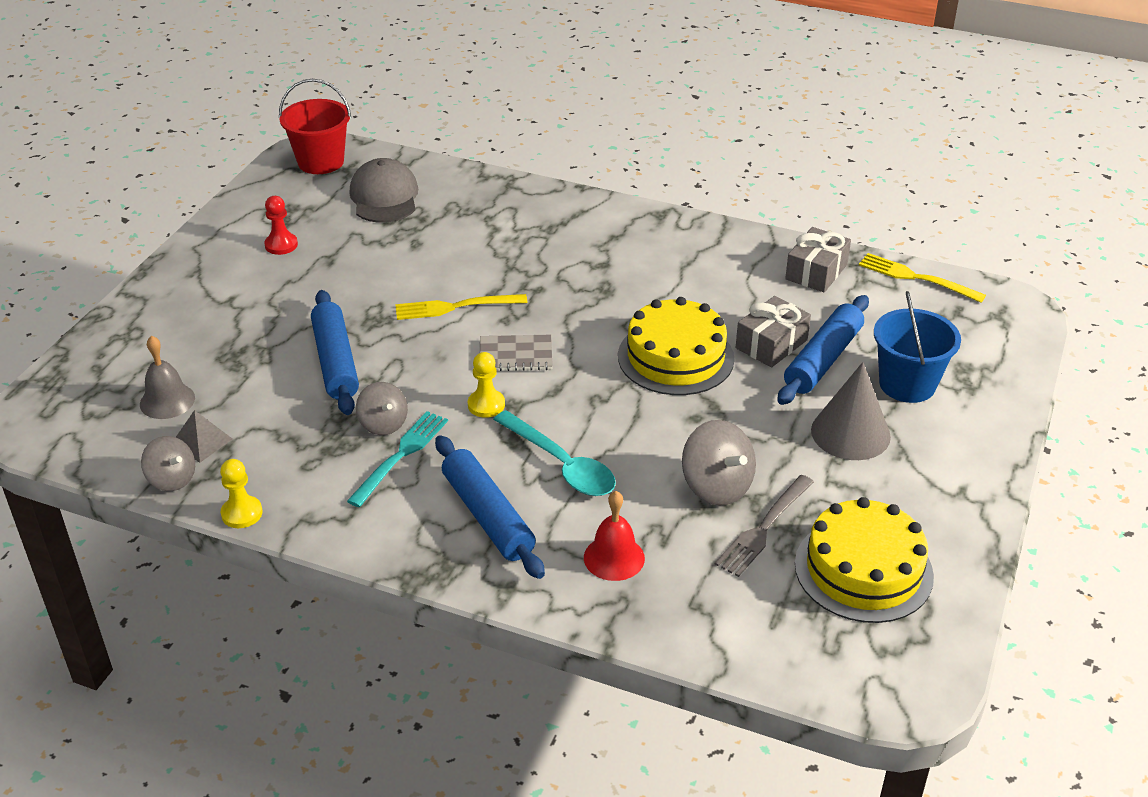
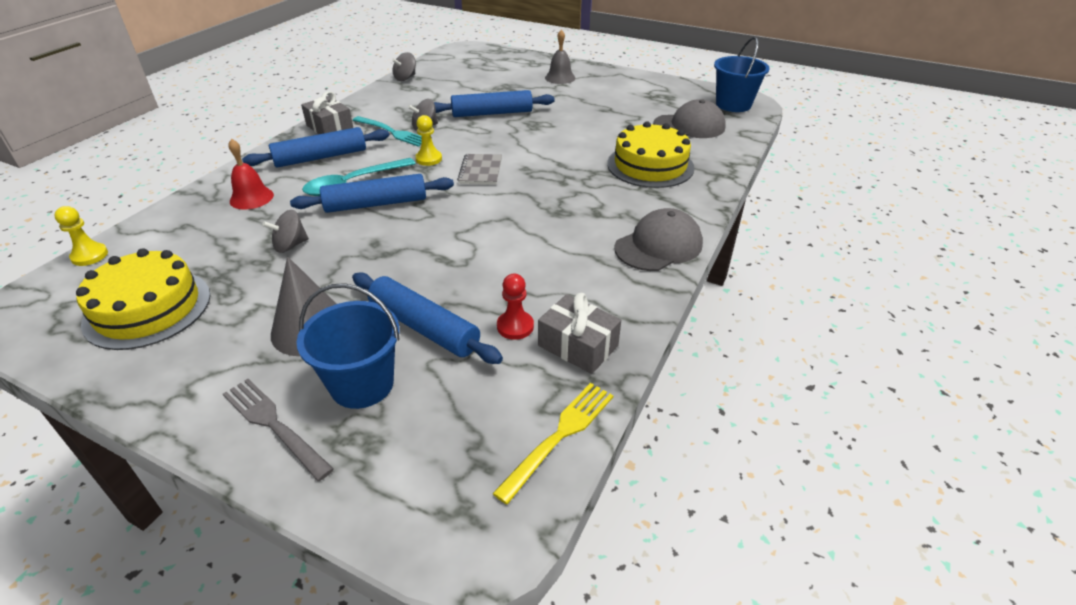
camera: 95 degrees right, 0 degrees up
(167, 401) = (470, 74): grey bell -> grey bell (560, 78)
(201, 441) = (432, 83): grey pyramid -> none
(242, 513) = (368, 94): yellow pawn -> yellow pawn (89, 256)
(281, 245) = (623, 95): red pawn -> red pawn (515, 326)
(321, 162) = (733, 104): red bucket -> blue bucket
(455, 307) = (544, 150): yellow fork -> none
(610, 433) = (376, 204): none -> blue rolling pin
(657, 227) = (658, 246): none -> grey cap
(675, 357) = (456, 240): yellow cake -> yellow cake (650, 165)
(716, 486) = (290, 245): grey spinning top -> grey spinning top, size x0.66
(764, 528) = (231, 263): grey fork -> grey fork (274, 425)
(771, 344) = (458, 296): grey gift -> grey gift (329, 127)

